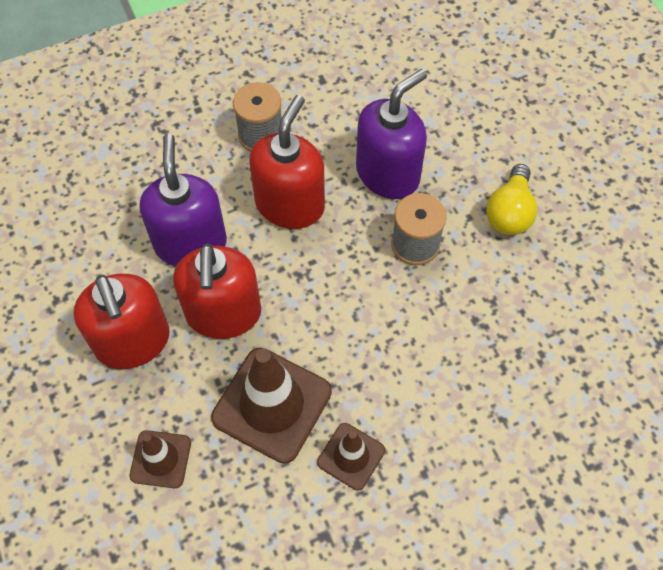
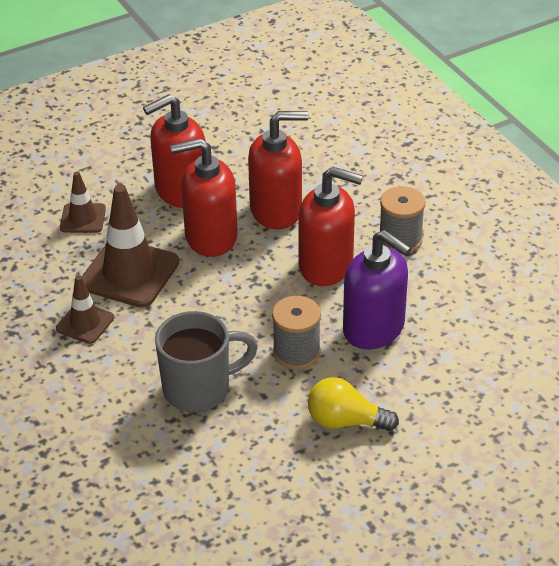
camera: 85 degrees right, 20 degrees down
(190, 243) = (276, 210): purple soap dispenser -> red soap dispenser
(461, 338) = (199, 389): none -> grey mug

